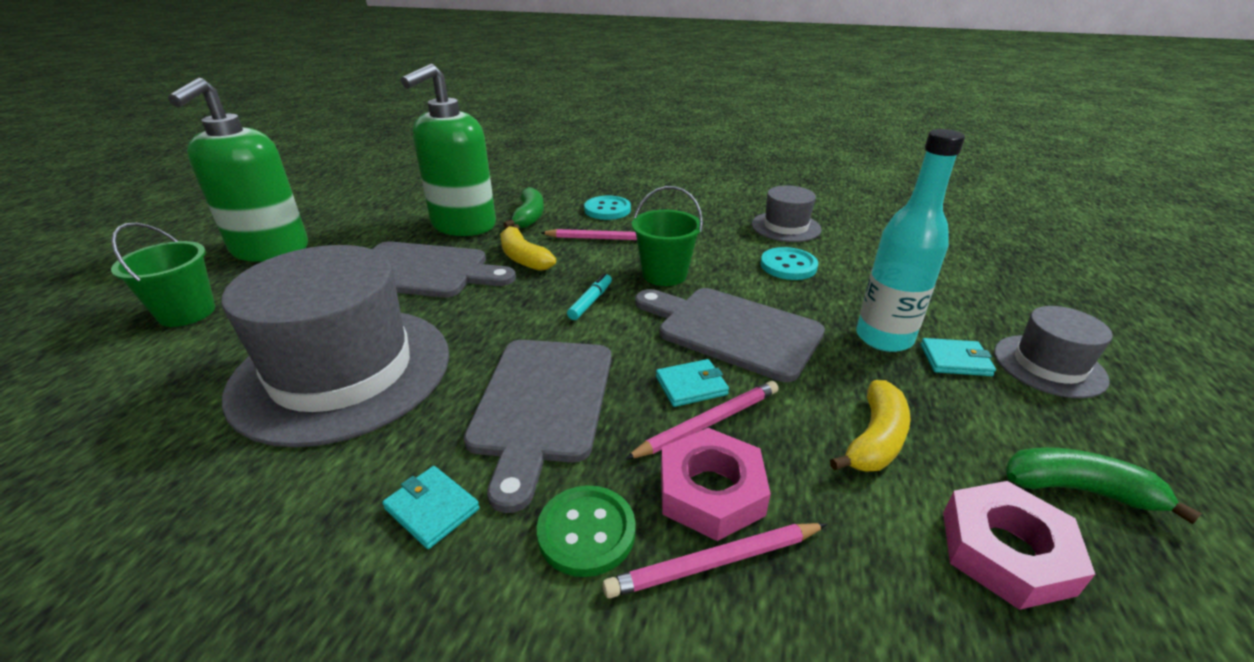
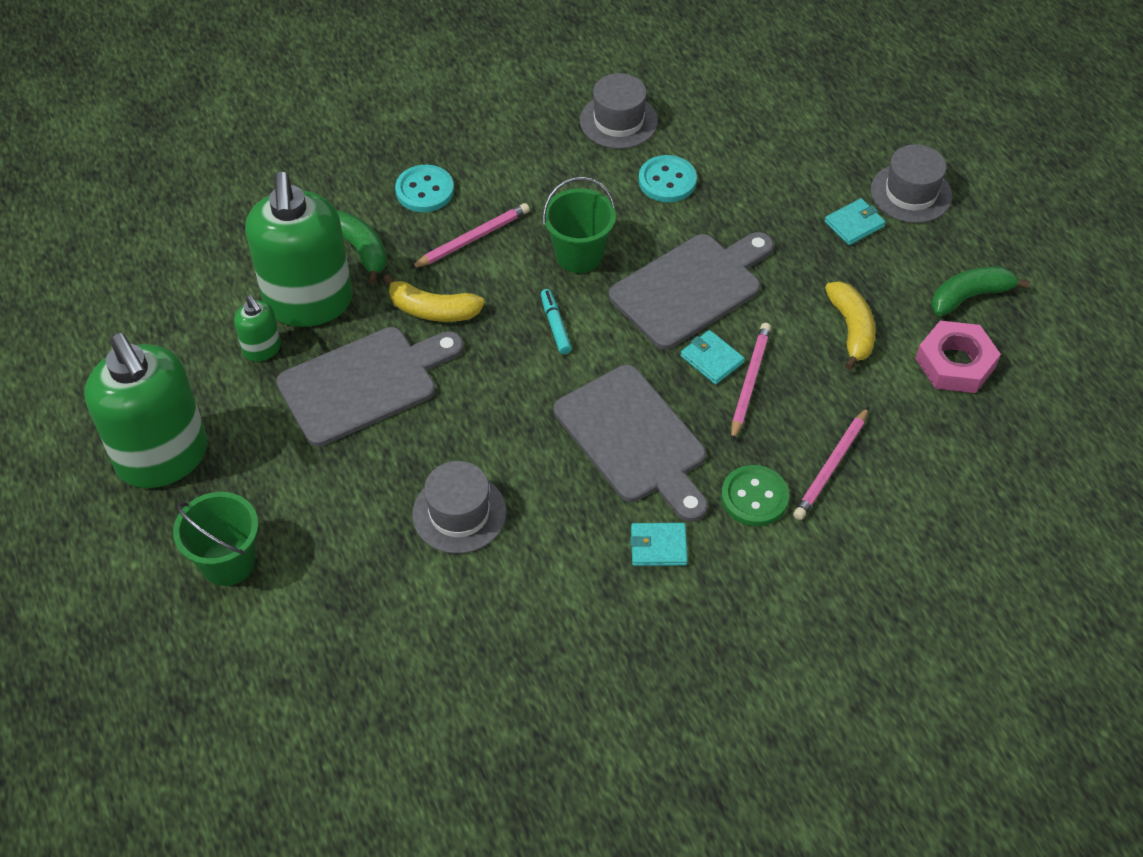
camera: 40 degrees left, 20 degrees up
(342, 371) = (459, 513): grey hat -> grey hat, size x0.48
(404, 232) = (262, 349): none -> green soap dispenser
(691, 386) = (712, 359): turquoise wallet -> turquoise wallet turned 75 degrees counterclockwise
(711, 491) = (793, 428): pink nut -> none
(732, 330) = (691, 288): grey cutting board -> grey cutting board turned 150 degrees clockwise
(884, 338) = (797, 229): turquoise bottle -> none

